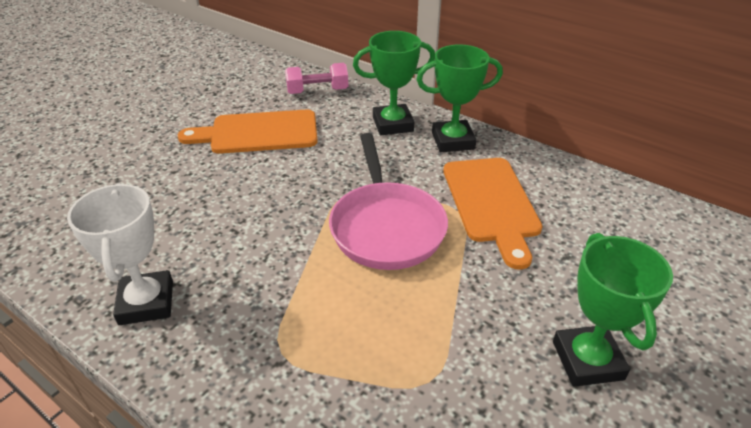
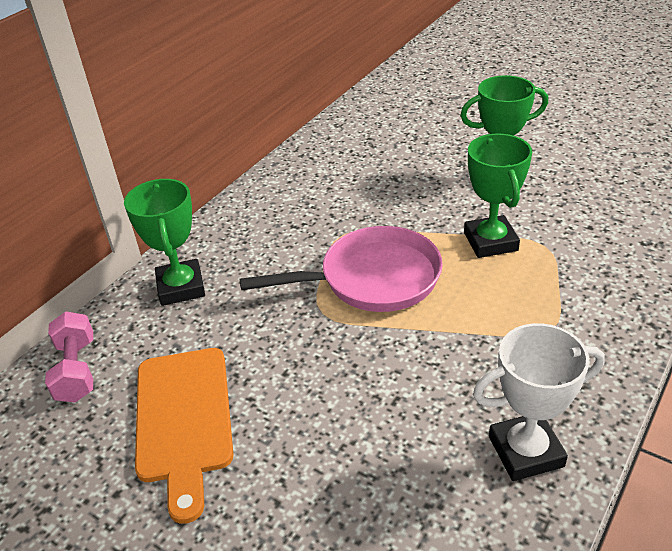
camera: 90 degrees left, 0 degrees up
(453, 141) = (222, 239): green trophy -> green trophy (490, 242)
(491, 203) = (330, 214): orange cutting board -> none

